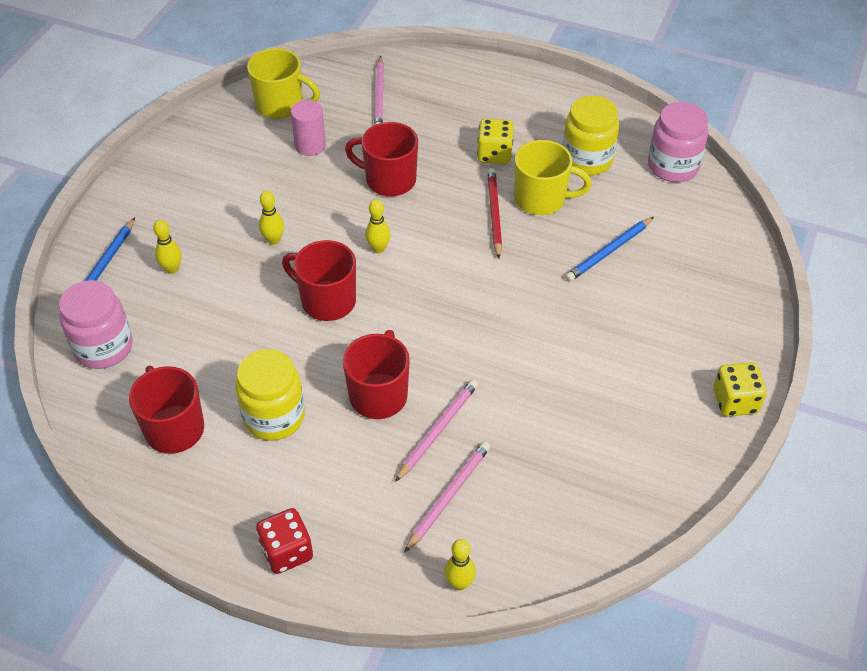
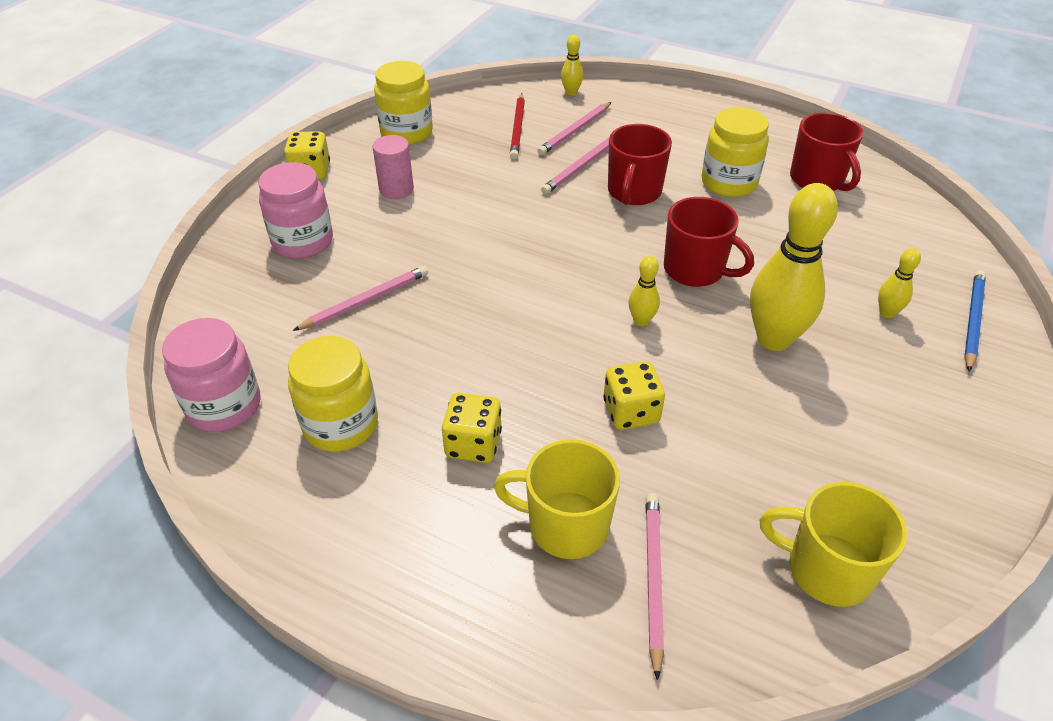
camera: 175 degrees left, 5 degrees down
(103, 347) = (920, 242): pink jar -> pink jar (303, 242)
(273, 240) = (774, 339): yellow bowling pin -> yellow bowling pin, size x2.18
(287, 552) = (699, 111): red dice -> none
(310, 146) = (756, 479): pink cylinder -> pink cylinder (396, 189)
(389, 180) = (631, 412): red mug -> yellow dice
(494, 214) = (492, 354): red pencil -> red pencil (518, 128)
(541, 199) = (425, 370): yellow mug -> yellow mug (565, 525)
(609, 251) = (365, 301): blue pencil -> pink pencil
(655, 477) = (406, 133): none -> yellow jar

